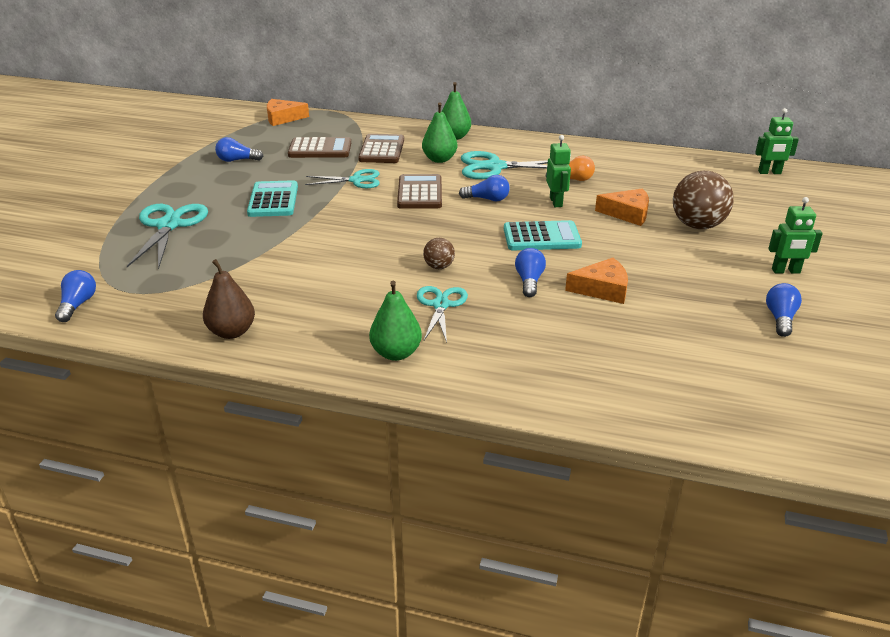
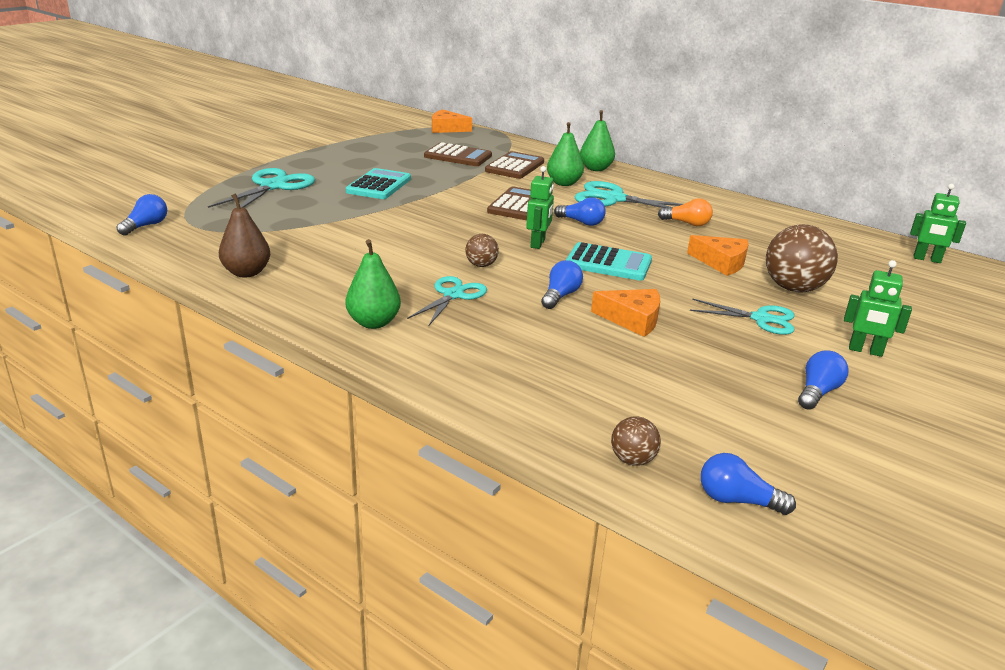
camera: 20 degrees right, 5 degrees down
(237, 160) = (376, 151): blue light bulb -> blue light bulb (737, 500)
(356, 180) = (468, 185): turquoise scissors -> turquoise scissors (761, 319)
(556, 202) = (651, 238): green robot -> green robot (538, 243)
(700, 421) = (632, 460): none -> brown ball

